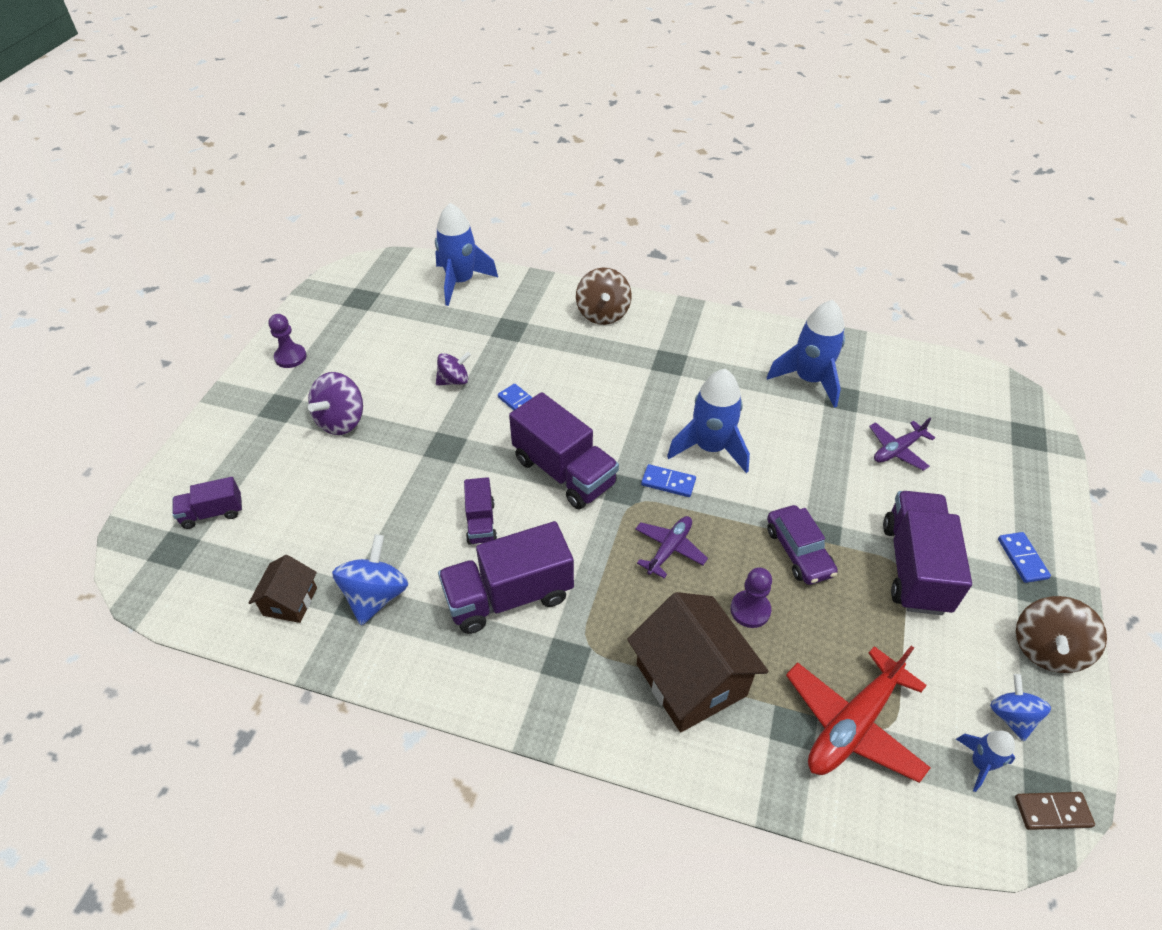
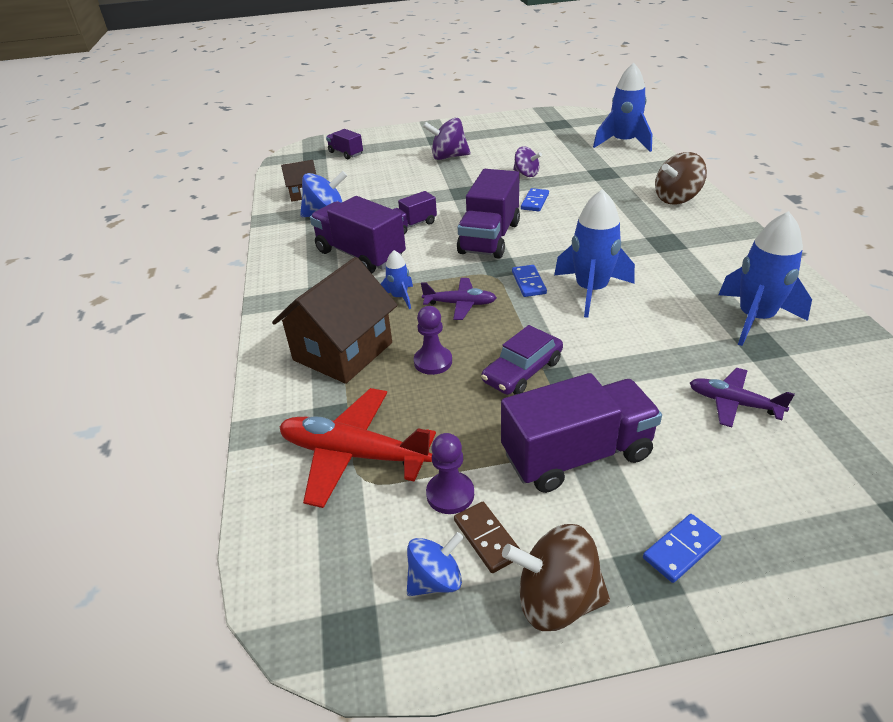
camera: 65 degrees right, 10 degrees down
(290, 357) = (481, 126): purple pawn -> purple pawn (450, 494)
(980, 764) = (360, 562): blue rocket -> blue rocket (399, 297)
(1052, 812) = (330, 642): brown domino -> brown domino (487, 538)

